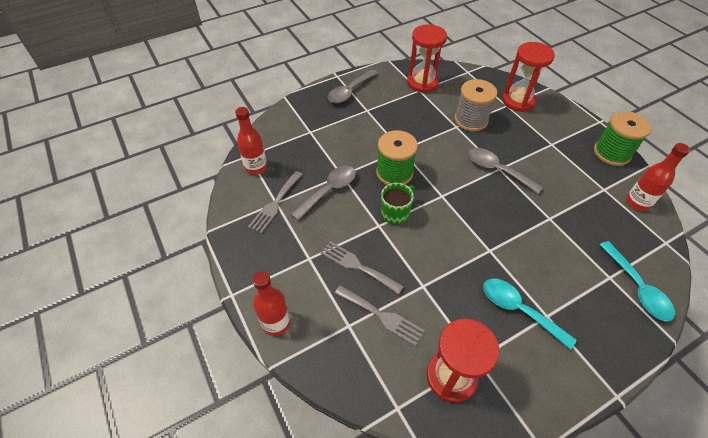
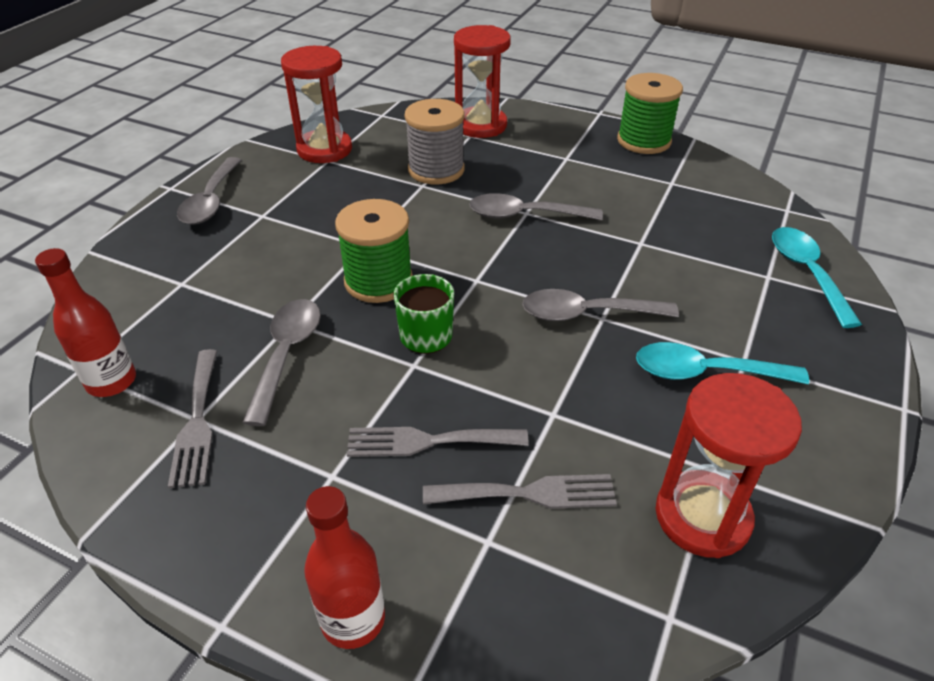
camera: 35 degrees left, 10 degrees down
(483, 244) = (587, 314): none -> grey spoon
(637, 203) = (719, 181): red bottle -> none
(637, 288) = (806, 273): turquoise spoon -> turquoise spoon turned 135 degrees counterclockwise

